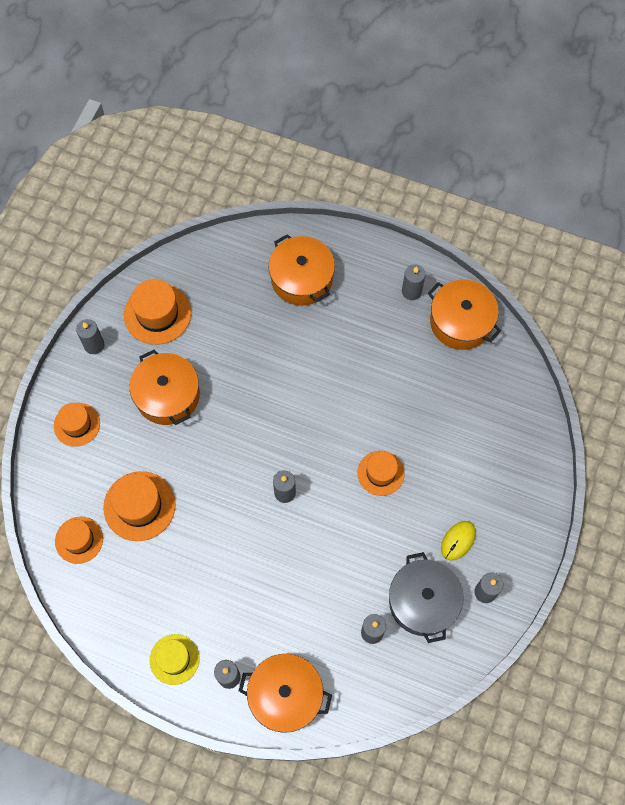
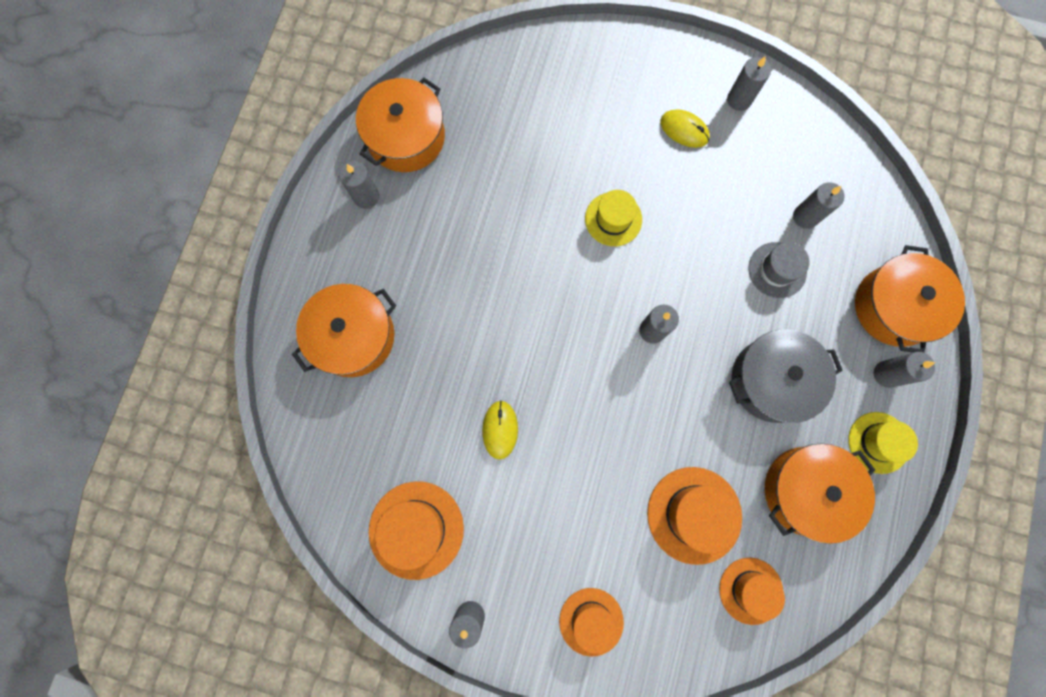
camera: 95 degrees left, 10 degrees up
(167, 395) = (536, 498): orange pot -> orange pot (806, 490)
(220, 374) = (500, 429): none -> yellow mouse
(326, 600) = (777, 270): none -> grey hat
(381, 473) = (613, 219): orange hat -> yellow hat
(423, 601) = (760, 164): grey pot -> grey pot (772, 380)

